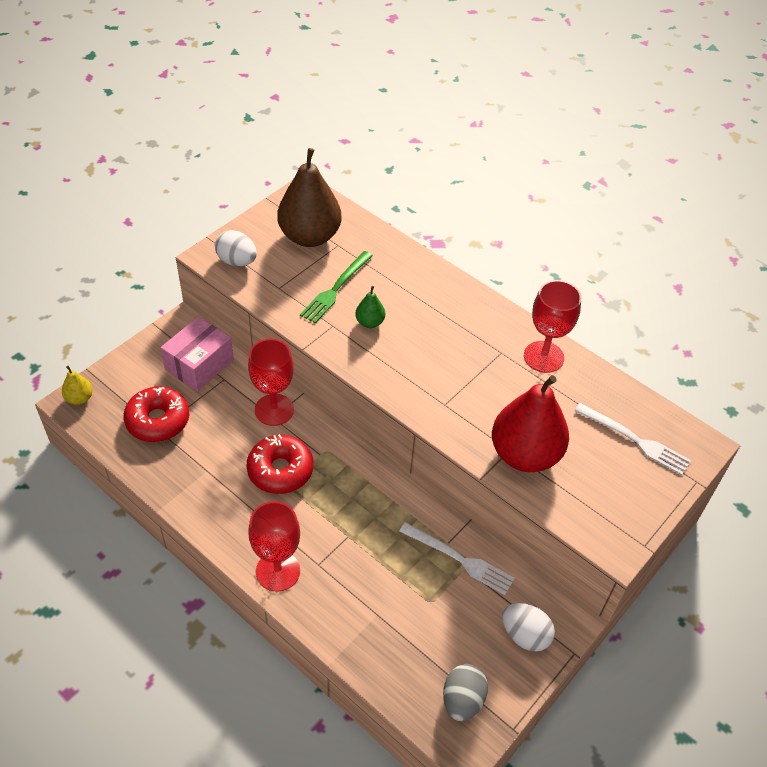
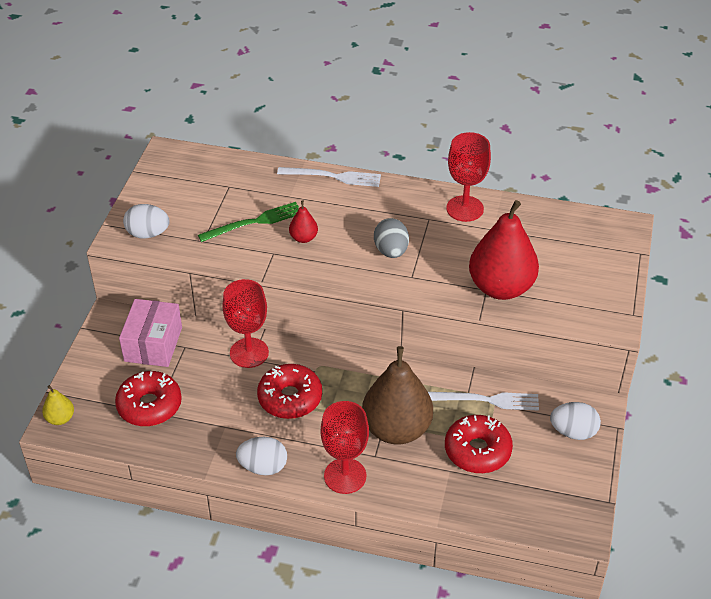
camera: 25 degrees left, 5 degrees down
(212, 526) = (263, 467): none -> white egg
(310, 236) = (199, 189): brown pear -> brown pear (396, 429)
(336, 288) = (254, 222): green fork -> green fork turned 120 degrees counterclockwise
(370, 322) = (303, 238): green pear -> red pear
(417, 608) = (477, 451): none -> red donut
(462, 700) = (558, 500): grey egg -> grey egg (391, 251)
(635, 440) = (576, 242): white fork -> white fork (333, 177)

